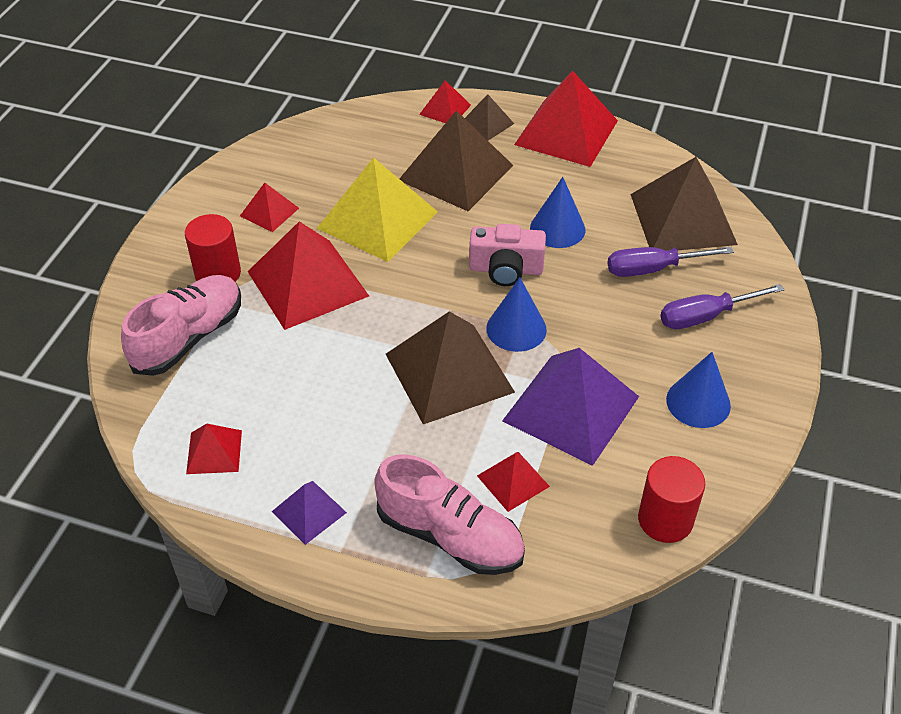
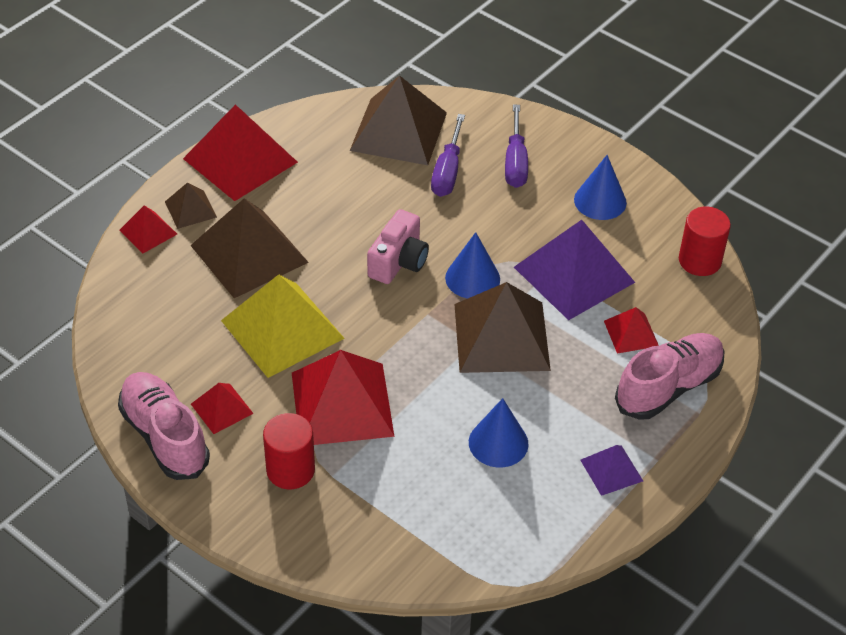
camera: 70 degrees left, 0 degrees up
(189, 338) = (368, 512): pink shoe -> pink shoe (165, 436)
(214, 451) = (519, 521): red pyramid -> none
(557, 228) = (366, 211): blue cone -> blue cone (498, 443)

